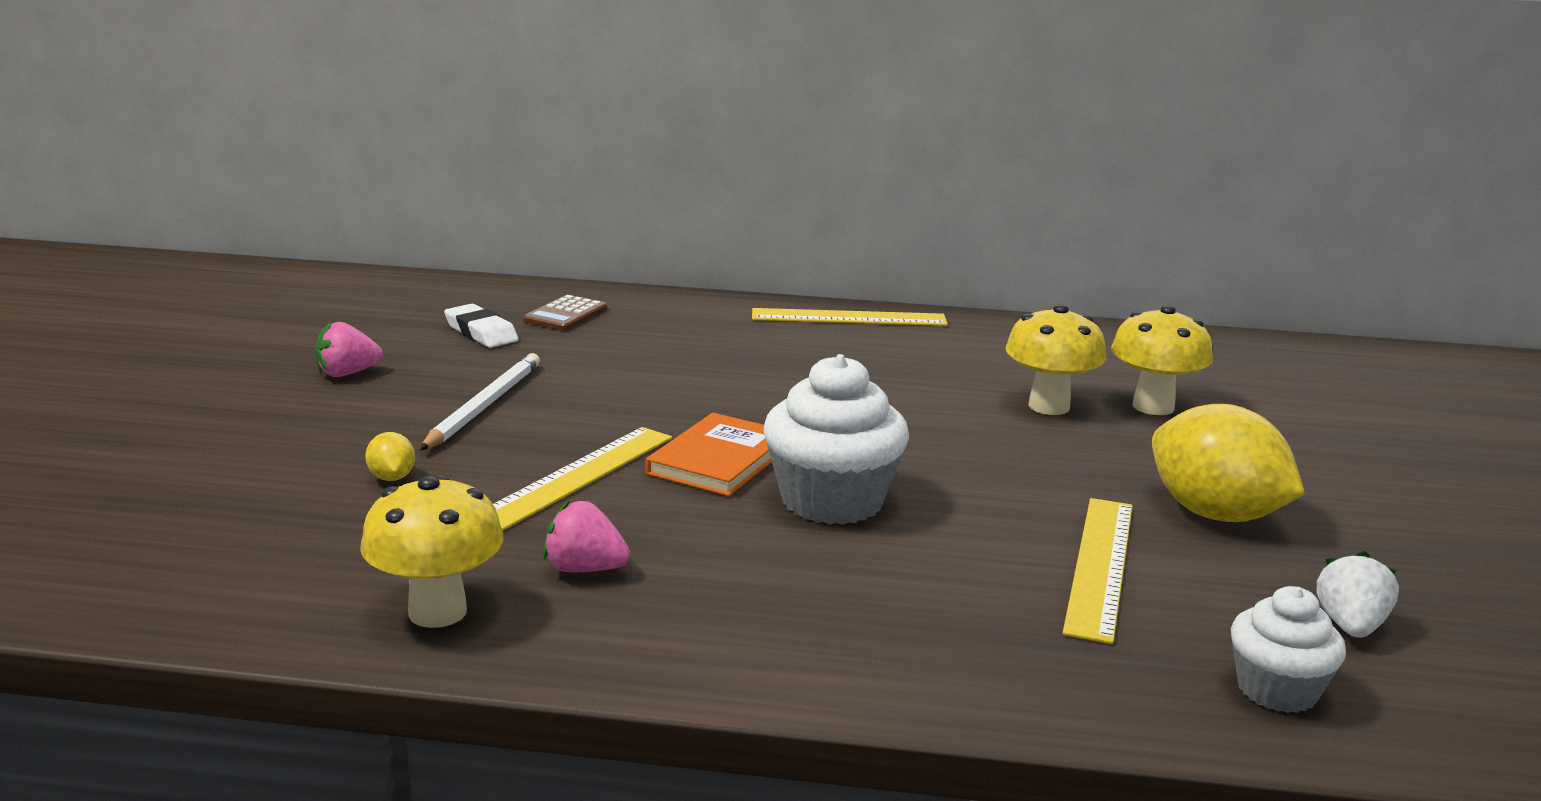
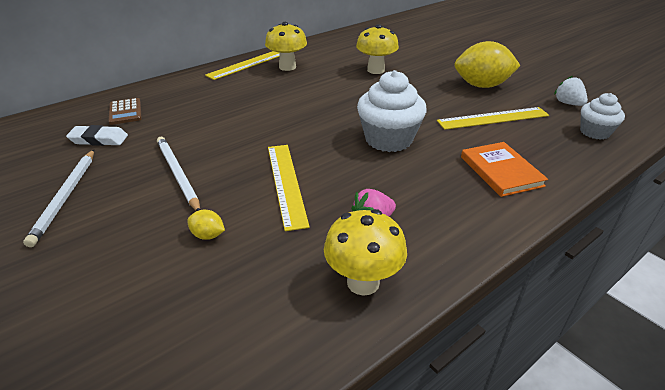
camera: 45 degrees left, 15 degrees up
(347, 374) = (66, 196): pink strawberry -> white pencil
(719, 460) = (322, 145): orange book -> orange book (501, 171)
(1100, 565) = (493, 118): yellow ruler -> yellow ruler turned 75 degrees counterclockwise
(1153, 407) = (400, 57): yellow mushroom -> yellow mushroom (287, 67)

